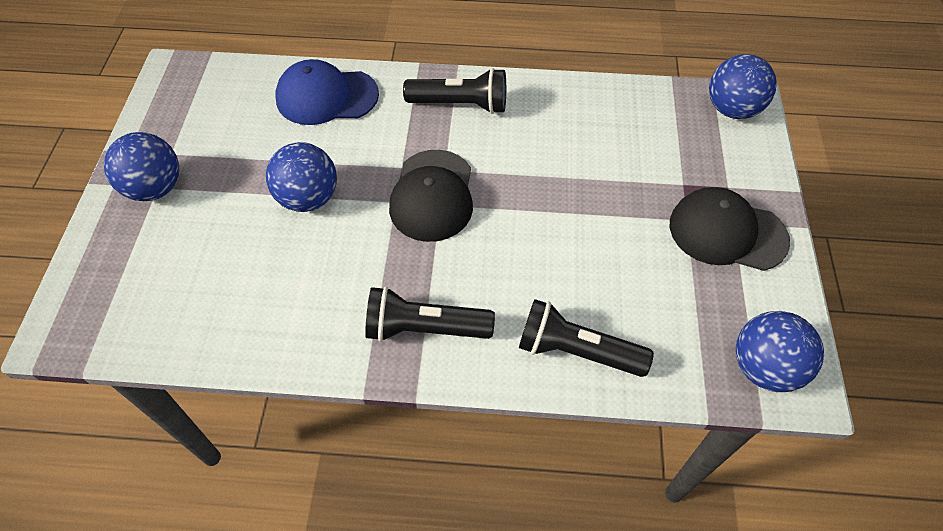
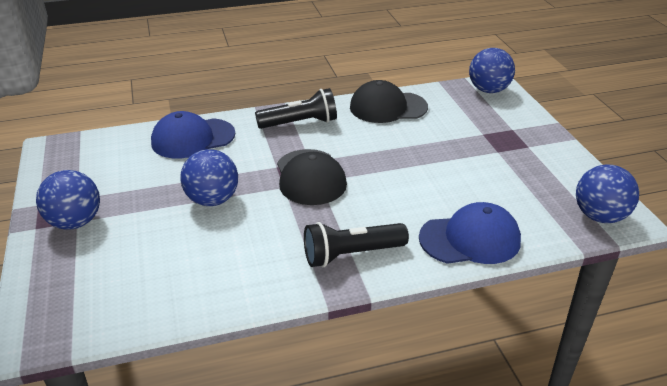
camera: 20 degrees left, 20 degrees down
(576, 351) = (470, 239): black flashlight -> blue cap
(727, 232) = (527, 152): black cap -> black cap (388, 107)

